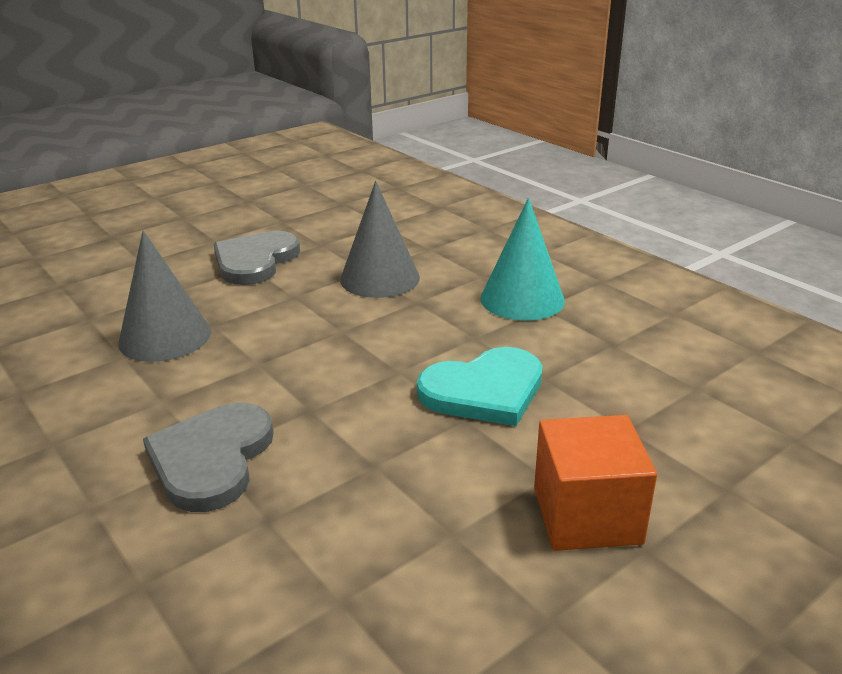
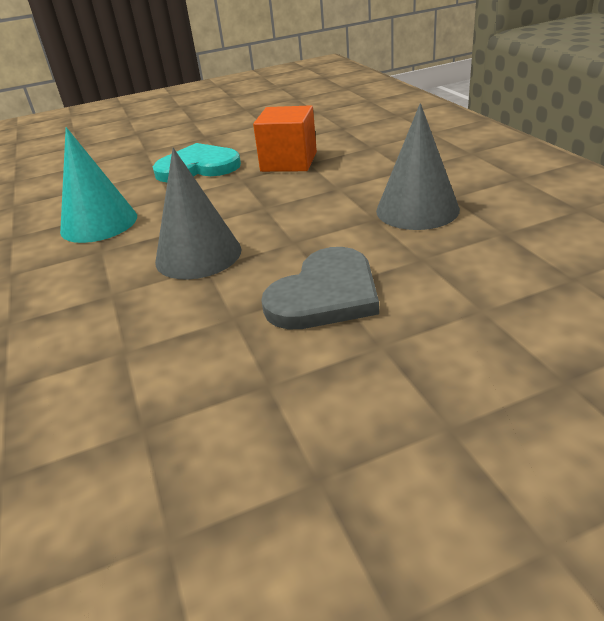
camera: 160 degrees left, 5 degrees up
(211, 459) = (370, 145): grey heart -> none
(586, 515) = (203, 127): orange cube -> orange cube (289, 162)

